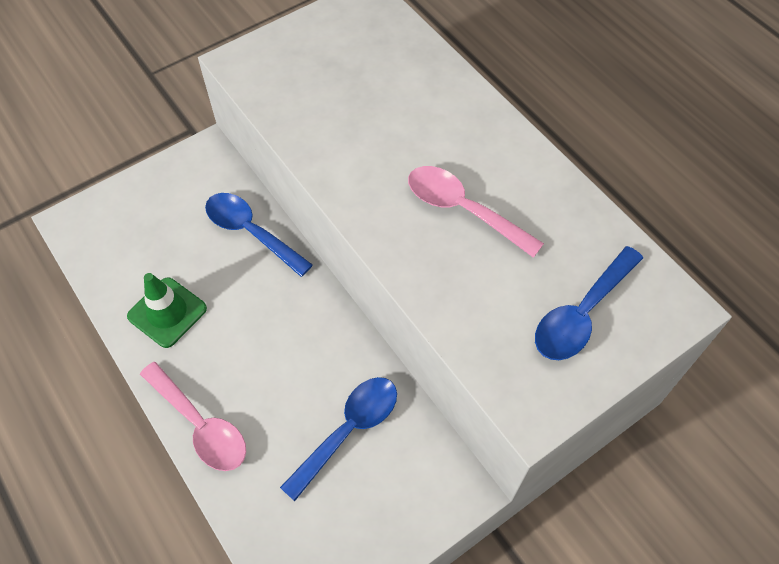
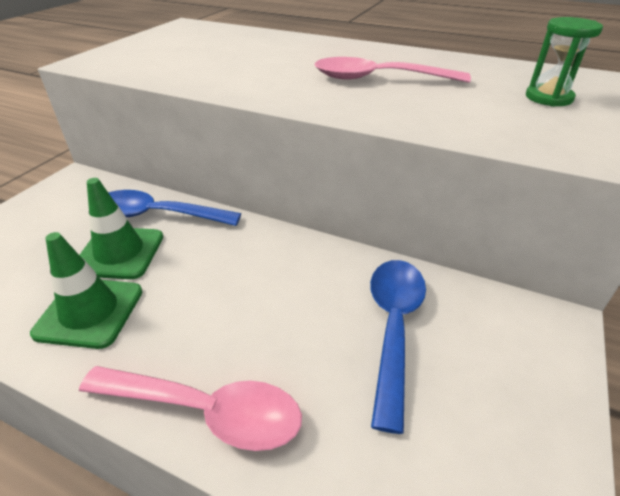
camera: 30 degrees left, 20 degrees down
(207, 263) = (119, 253): none -> green traffic cone
(581, 313) = (548, 98): blue spoon -> green hourglass

